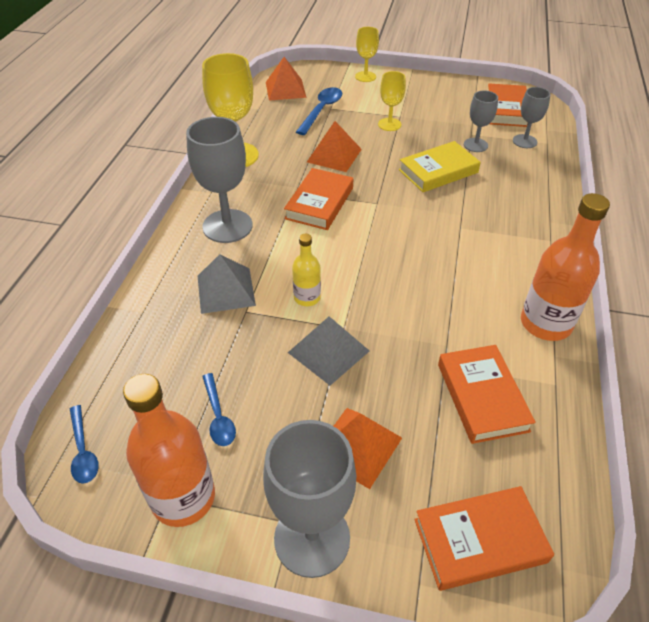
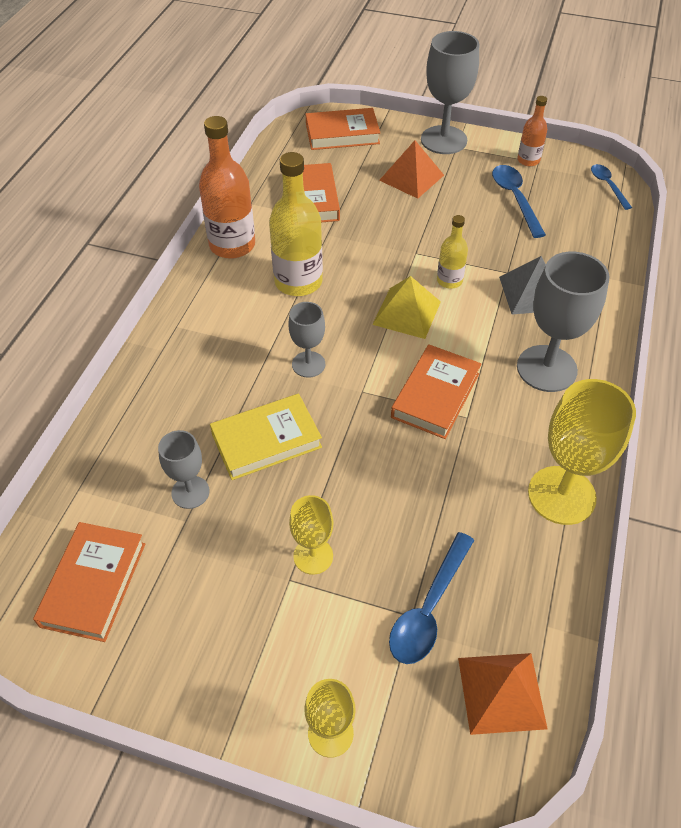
camera: 175 degrees left, 5 degrees up
(183, 497) = (528, 160): orange bottle -> orange bottle, size x0.54
(218, 416) = (515, 199): blue spoon -> blue spoon, size x1.54
(328, 351) = (430, 235): grey pyramid -> none
(334, 155) = (412, 484): orange pyramid -> none
(347, 264) = (407, 312): none -> yellow pyramid
(458, 287) = (298, 282): none -> yellow bottle
(524, 141) = (110, 495): grey goblet -> grey goblet (308, 364)

